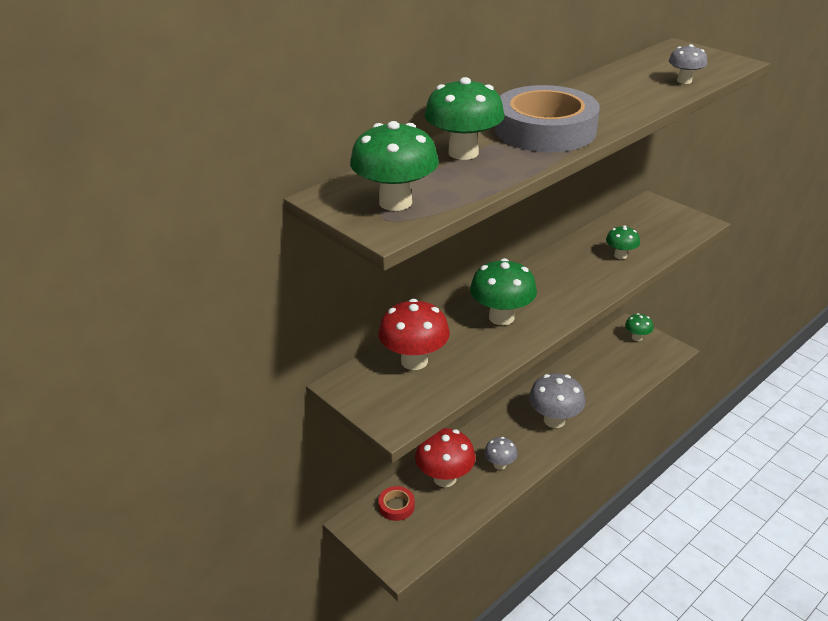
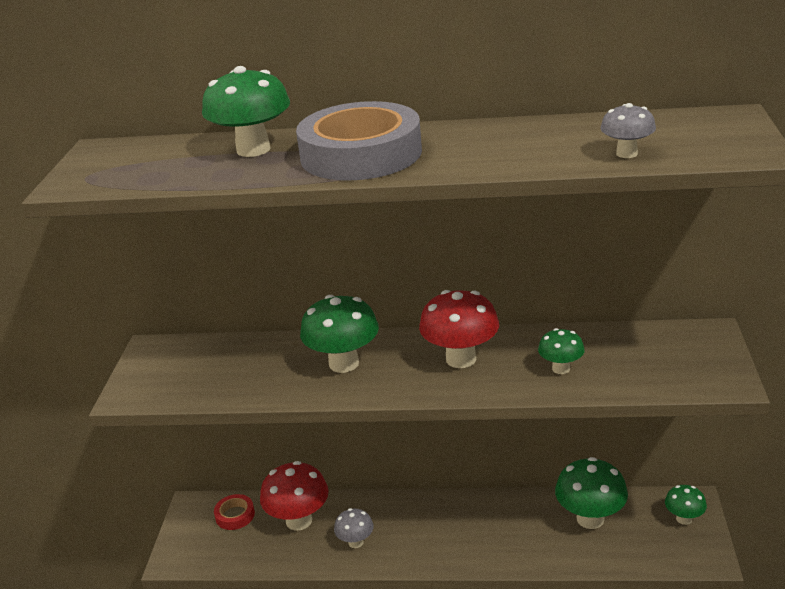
camera: 50 degrees right, 5 degrees down
(395, 202) = (119, 169): green mushroom -> green mushroom (590, 519)
(414, 361) = (220, 359): red mushroom -> red mushroom (461, 359)
(554, 420) = (462, 539): grey mushroom -> none

